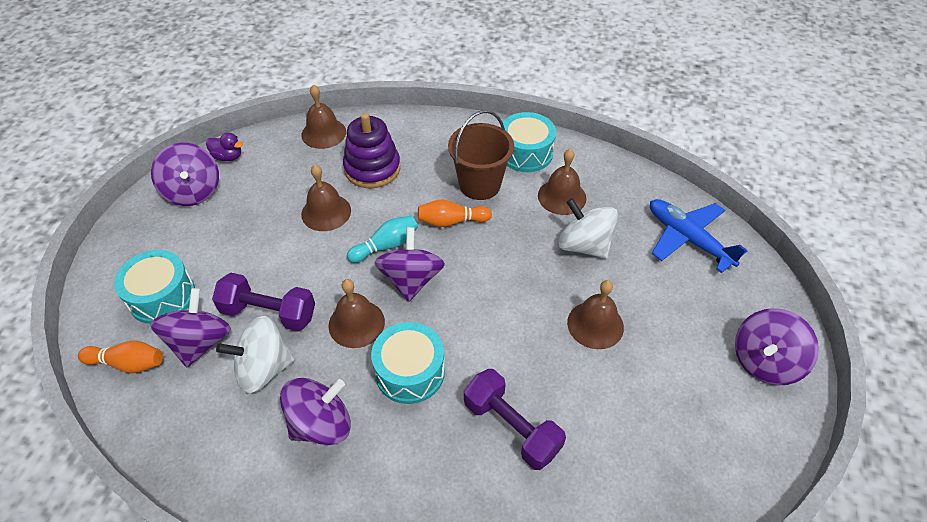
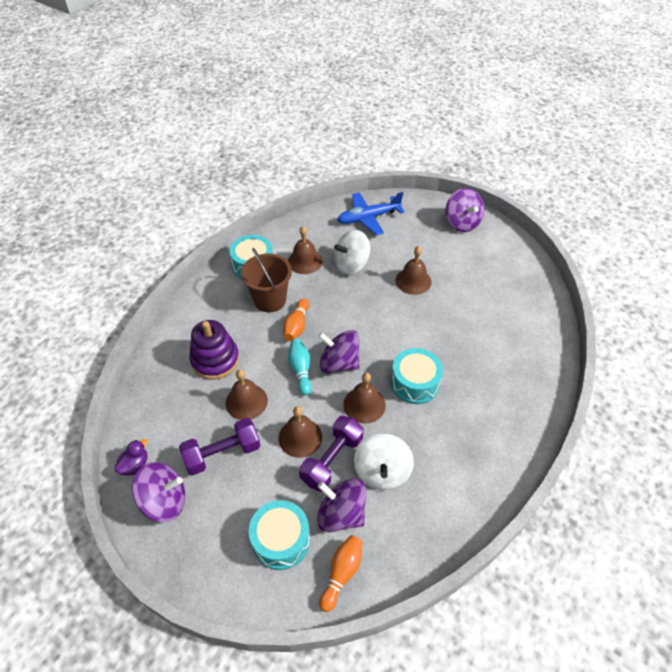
camera: 70 degrees left, 0 degrees up
(321, 424) = (439, 443): purple spinning top -> none
(323, 133) = (151, 384): brown bell -> brown bell (300, 437)
(511, 427) = (470, 342): purple dumbbell -> purple dumbbell (222, 453)

